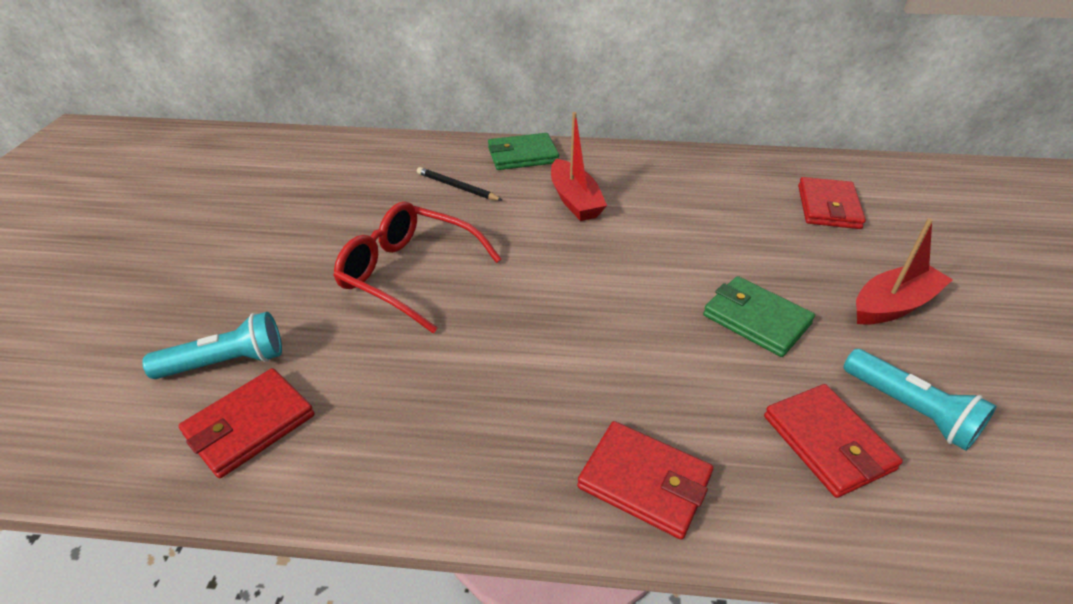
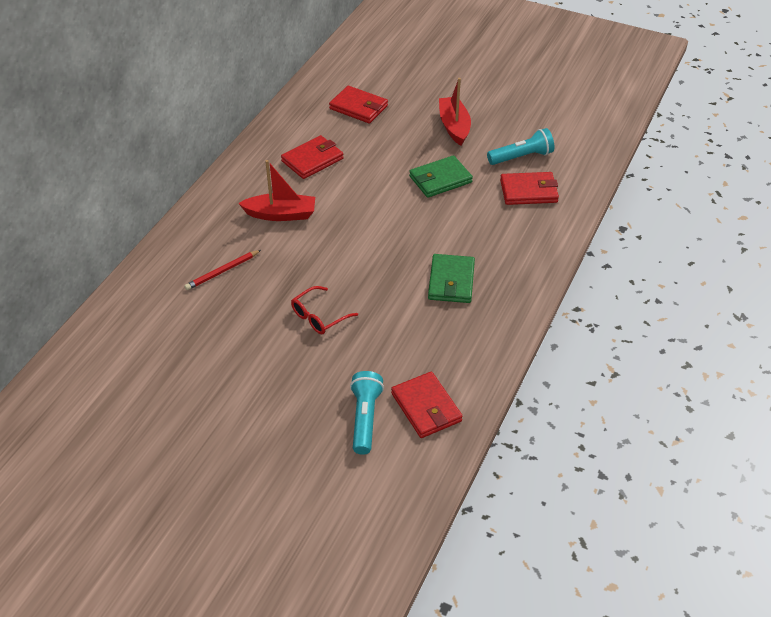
camera: 70 degrees left, 5 degrees up
(409, 274) = (319, 317): red glasses -> red glasses, size x0.56
(457, 187) = (222, 271): black pencil -> red pencil
(523, 155) = (199, 224): green wallet -> green wallet (451, 281)
(644, 481) = (526, 258): red wallet -> red wallet (312, 160)

